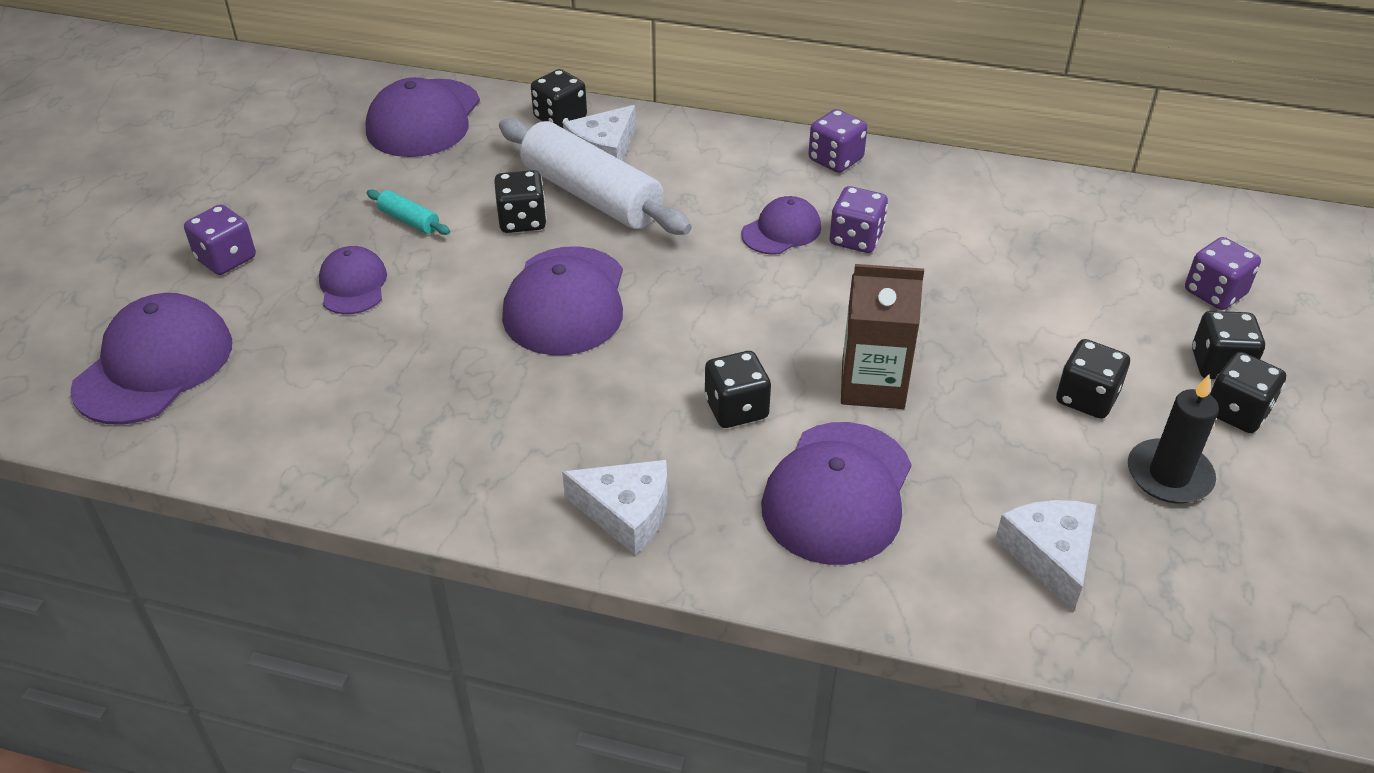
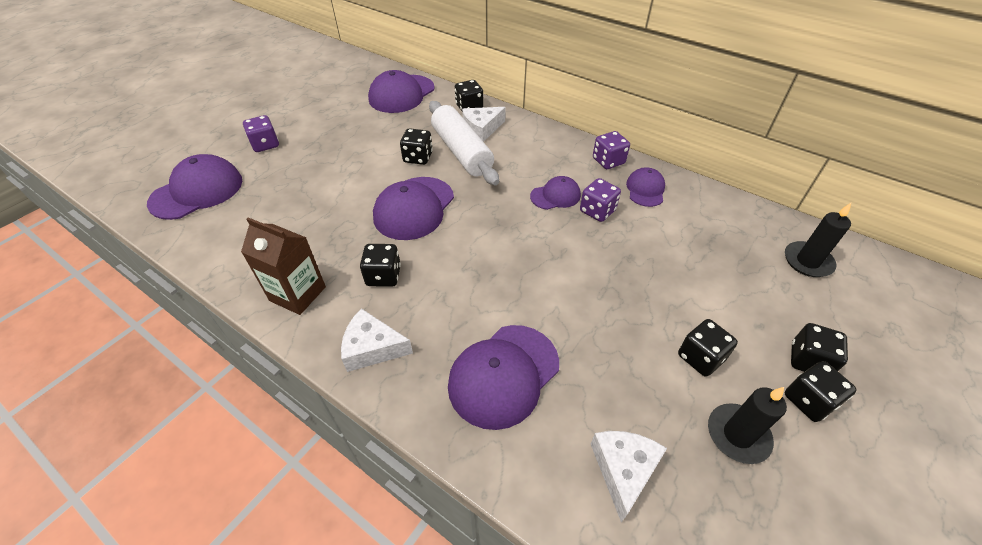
camera: 20 degrees right, 5 degrees up
(353, 285) = (314, 172): purple cap -> purple cap (645, 189)
(409, 220) = (362, 145): turquoise rolling pin -> none
(626, 513) = (372, 348): white cheese -> white cheese turned 150 degrees clockwise
(736, 409) = (472, 299): black dice -> black dice (383, 276)
(872, 385) = (562, 307): brown carton -> brown carton (297, 294)
(1173, 240) = (807, 261): none -> black candle
(1214, 293) = (824, 306): purple dice -> none

